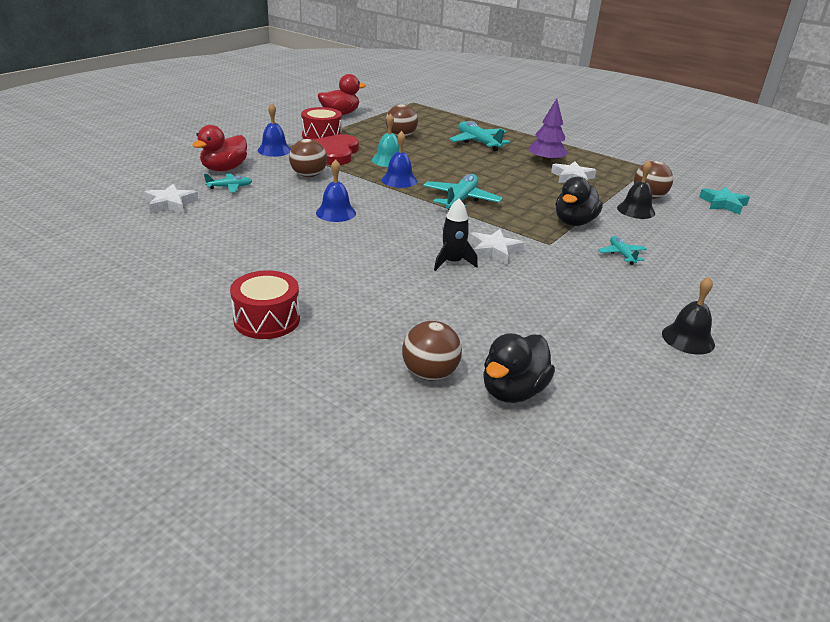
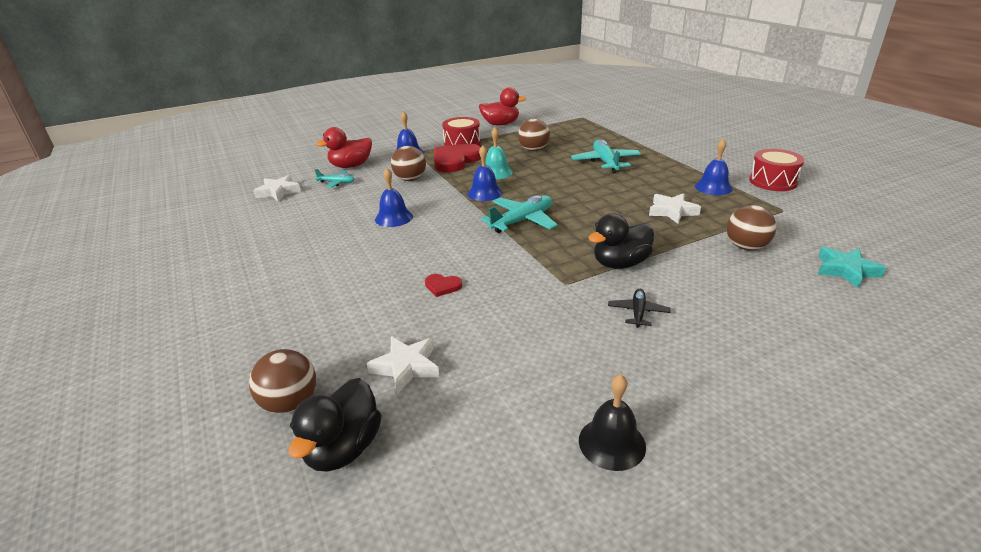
camera: 30 degrees right, 0 degrees up
(267, 320) = (226, 310): red drum -> red drum (772, 181)
(452, 262) = (442, 286): black rocket -> red heart
(494, 250) = (497, 281): white star -> white star (406, 367)
(513, 391) = (343, 448): black duck -> black duck turned 45 degrees counterclockwise
(546, 162) = (659, 190): purple tree -> none
(584, 155) = (713, 187): none -> blue bell
(621, 254) = (638, 312): turquoise plane -> black plane
(636, 210) = (712, 261): black bell -> none

